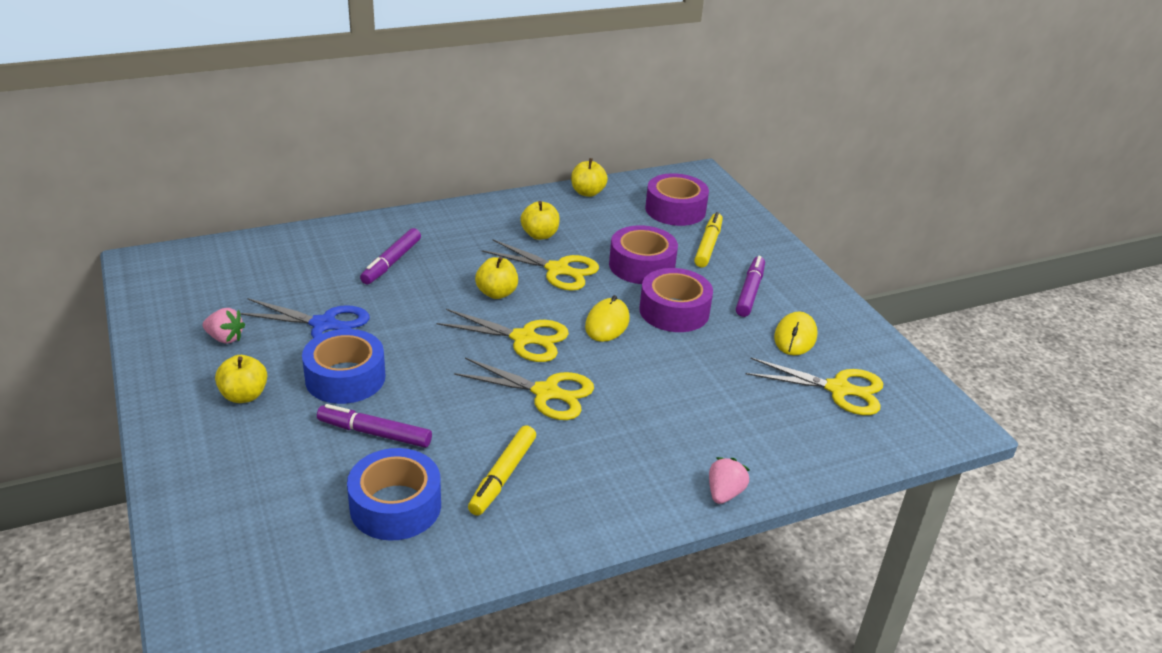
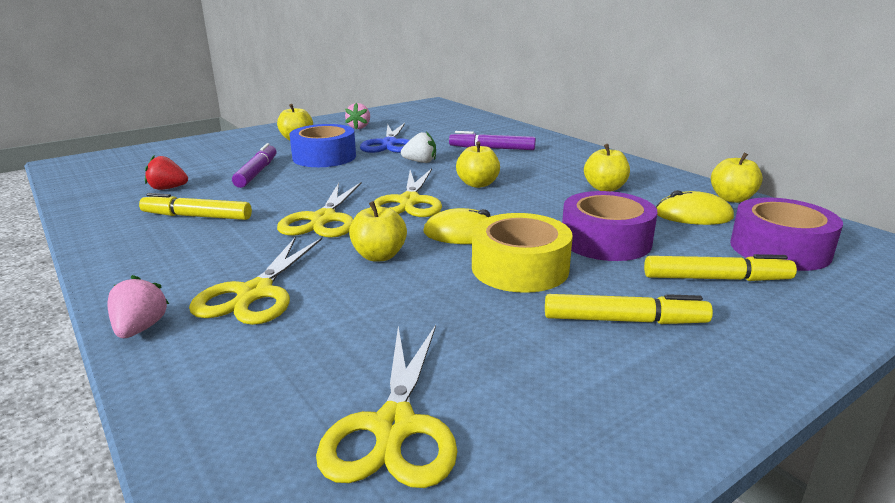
camera: 80 degrees right, 10 degrees down
(395, 506) = (168, 188): blue tape -> red strawberry
(408, 314) = (420, 162): none -> white strawberry
(557, 270) = (546, 202): yellow scissors -> yellow scissors (255, 293)
(635, 370) = (379, 256): none -> yellow apple
(674, 311) = (520, 268): purple tape -> yellow tape
(724, 493) = (140, 329): pink strawberry -> pink strawberry turned 105 degrees counterclockwise
(749, 292) = (624, 320): purple marker -> yellow marker
(795, 337) = (528, 371): yellow mouse -> yellow mouse (693, 215)

